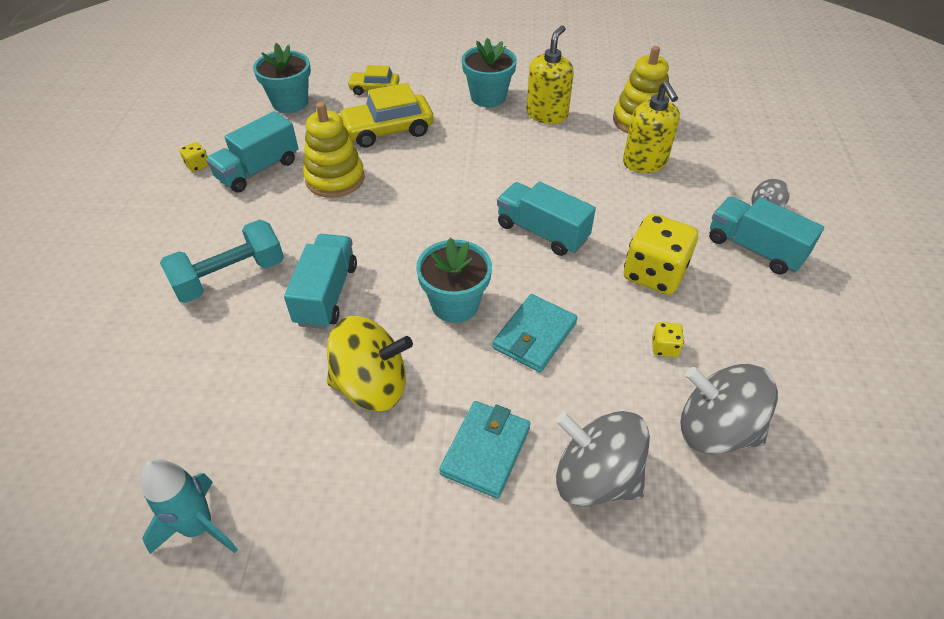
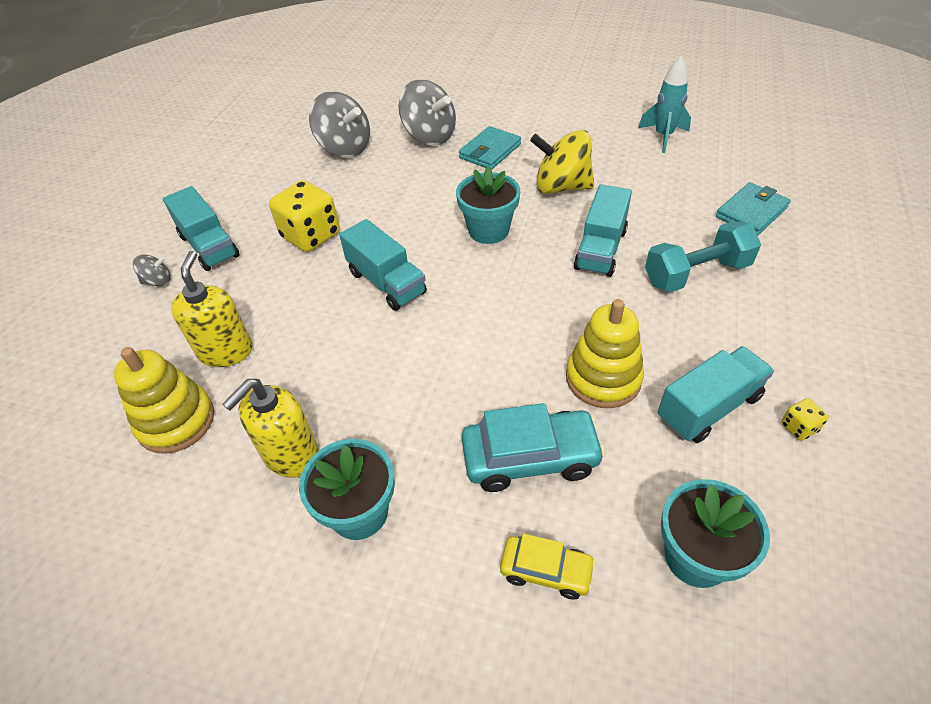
camera: 165 degrees left, 0 degrees up
(387, 130) = (530, 458): yellow car -> turquoise car
(534, 335) = (433, 204): turquoise wallet -> turquoise wallet (751, 212)
(664, 347) = (343, 188): yellow dice -> none

